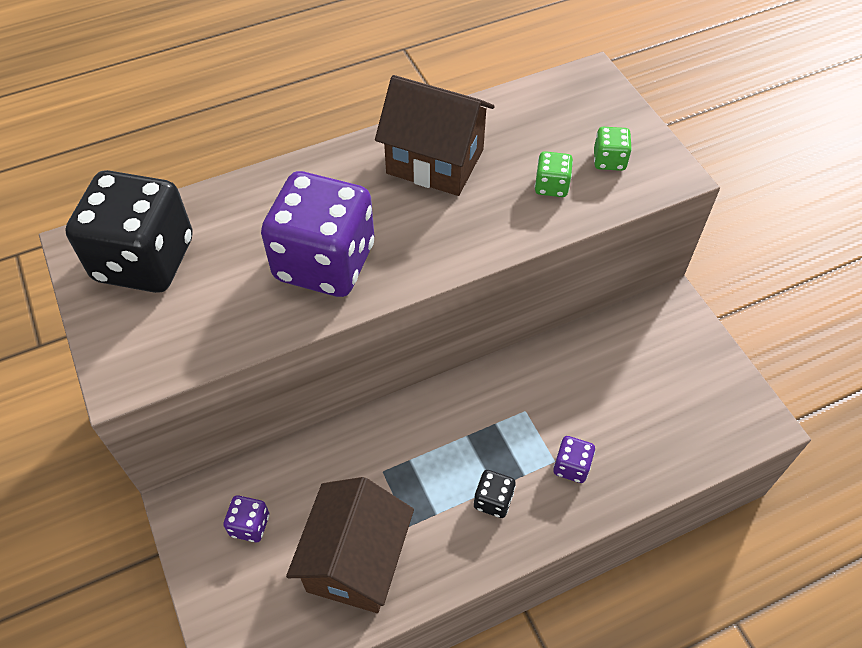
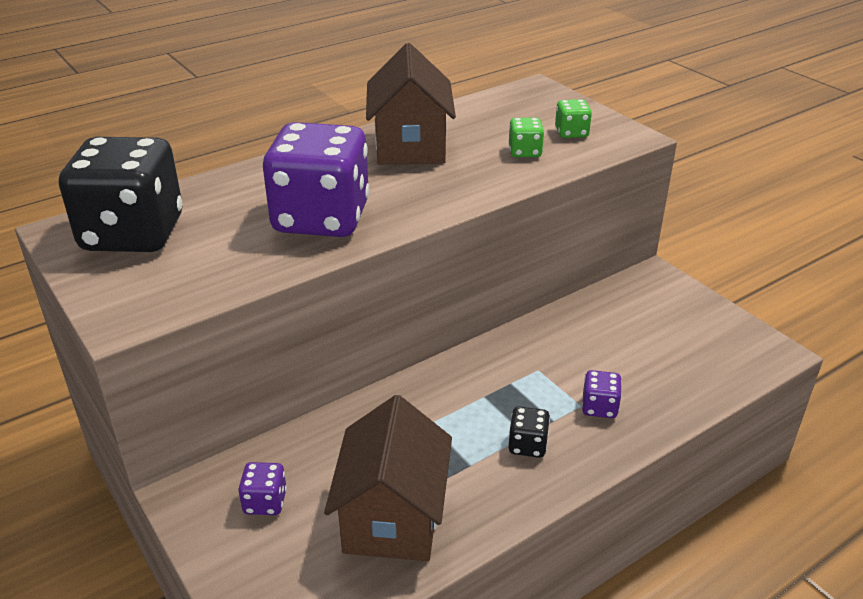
camera: 10 degrees left, 20 degrees down
(435, 161) = (410, 146): brown house -> brown house turned 75 degrees clockwise

